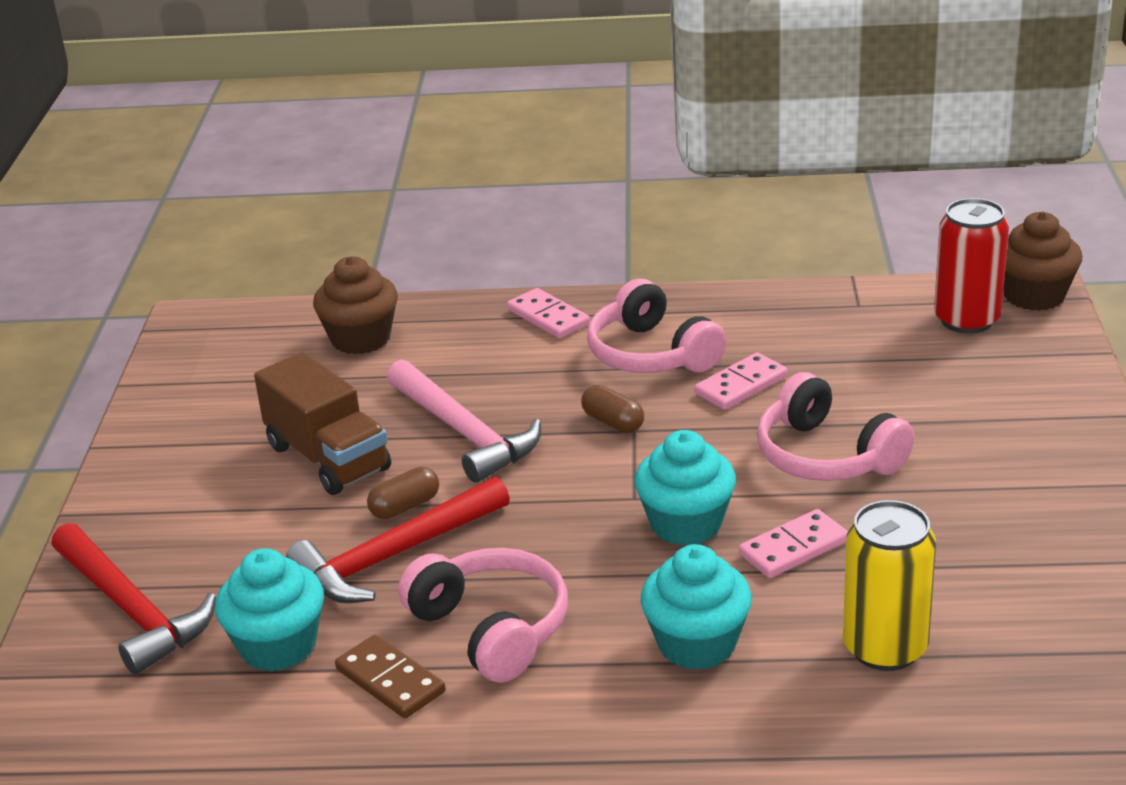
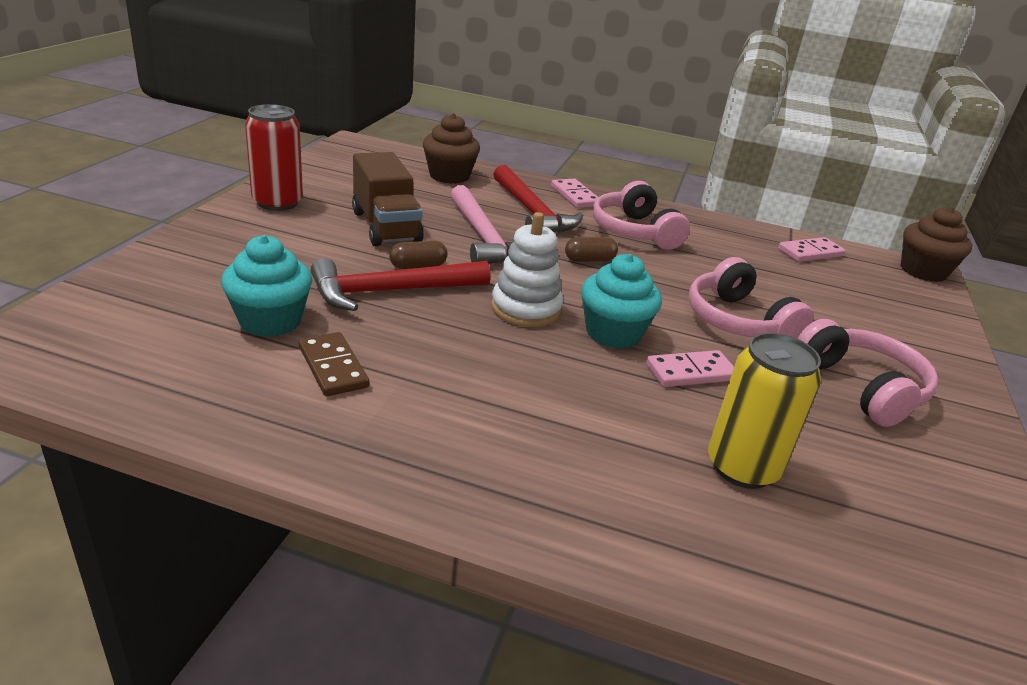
camera: 10 degrees right, 0 degrees up
(131, 610) = (191, 270): red hammer -> red hammer (532, 212)
(491, 629) = (430, 356): pink headphones -> pink headphones (862, 387)
(568, 525) = (526, 308): none -> white stacking toy
(613, 422) = (589, 260): brown capsule -> brown capsule turned 75 degrees counterclockwise
(697, 644) = (584, 415): turquoise cupcake -> none
(741, 385) = (690, 264): pink domino -> pink domino (810, 253)
(966, 320) = (869, 271): red can -> red can (277, 202)

